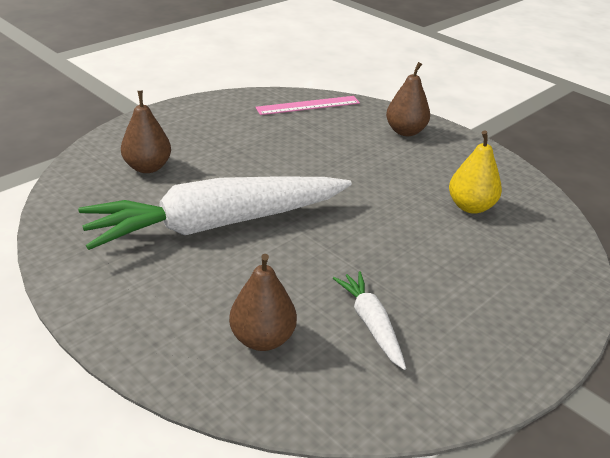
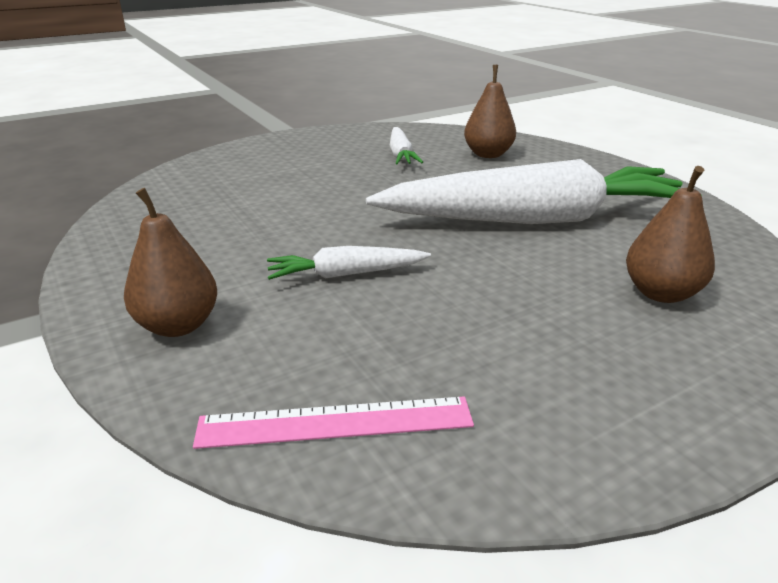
camera: 165 degrees left, 5 degrees down
(341, 164) = (346, 274): none -> white carrot
(470, 206) = (219, 213): yellow pear -> none

